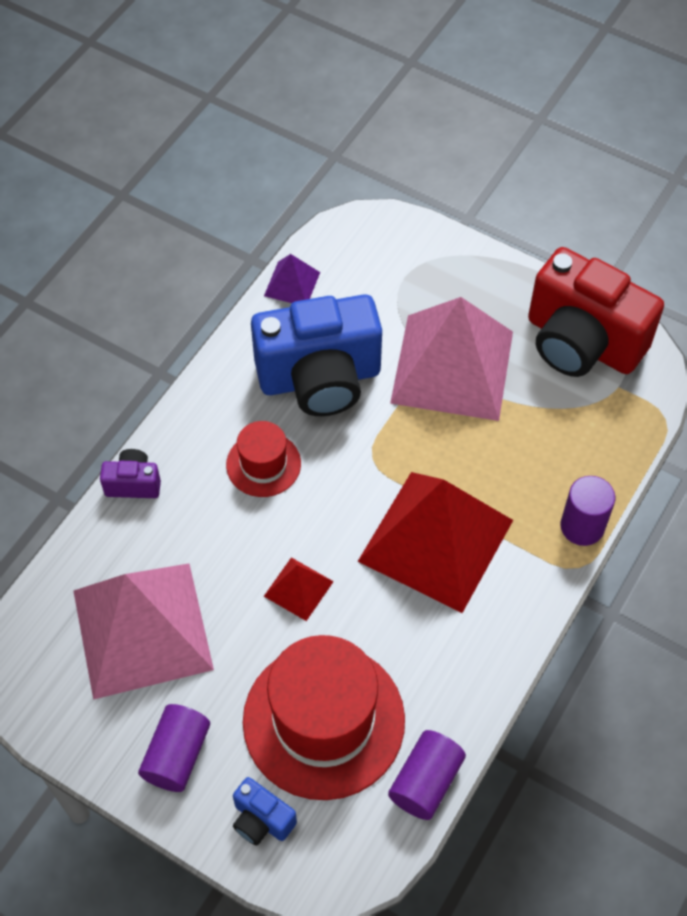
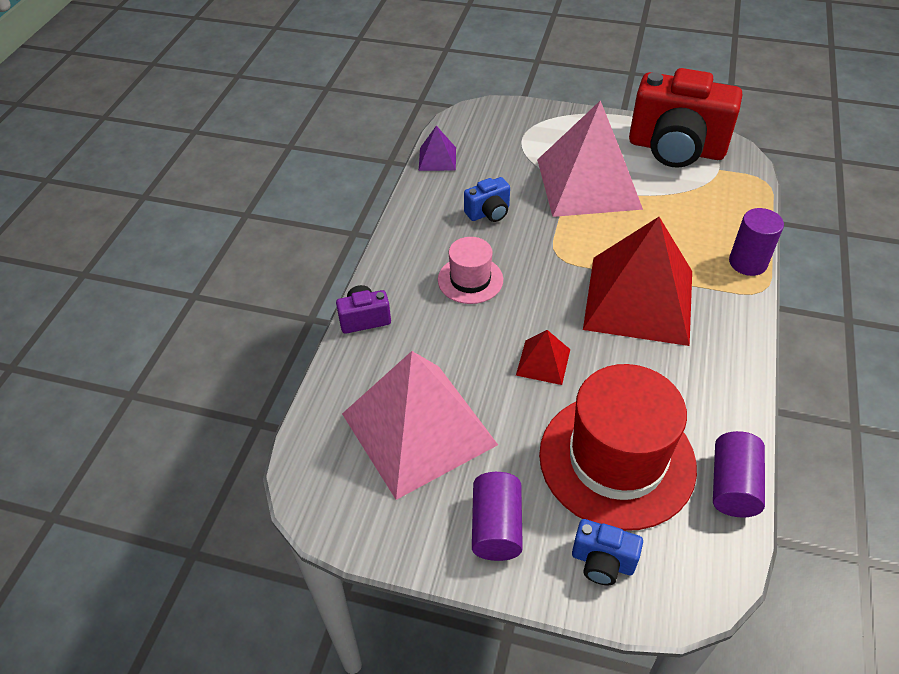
camera: 15 degrees left, 10 degrees down
(263, 464) = (470, 280): red hat -> pink hat
(320, 379) = (489, 213): blue camera -> blue camera, size x0.43

